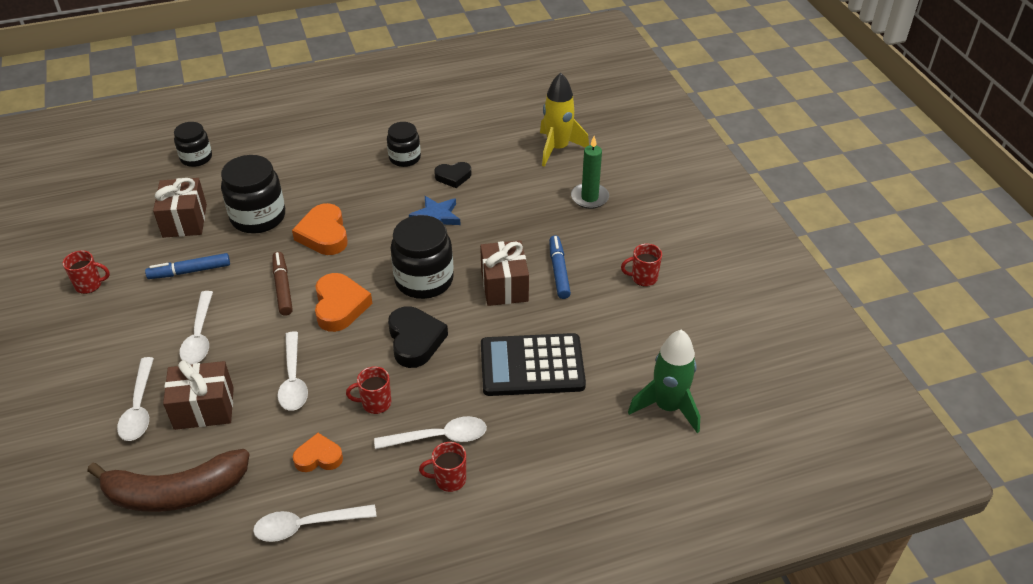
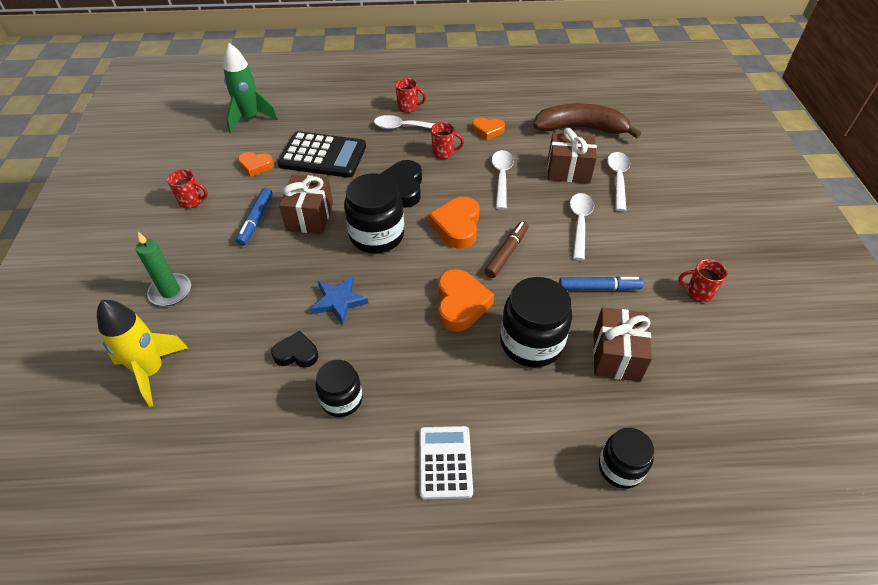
camera: 165 degrees left, 5 degrees up
(283, 287) = (506, 253): brown marker -> brown marker turned 150 degrees counterclockwise
(307, 525) = (498, 102): white spoon -> none
(320, 141) = (445, 462): none -> white calculator
(605, 334) = (256, 166): none -> orange heart

